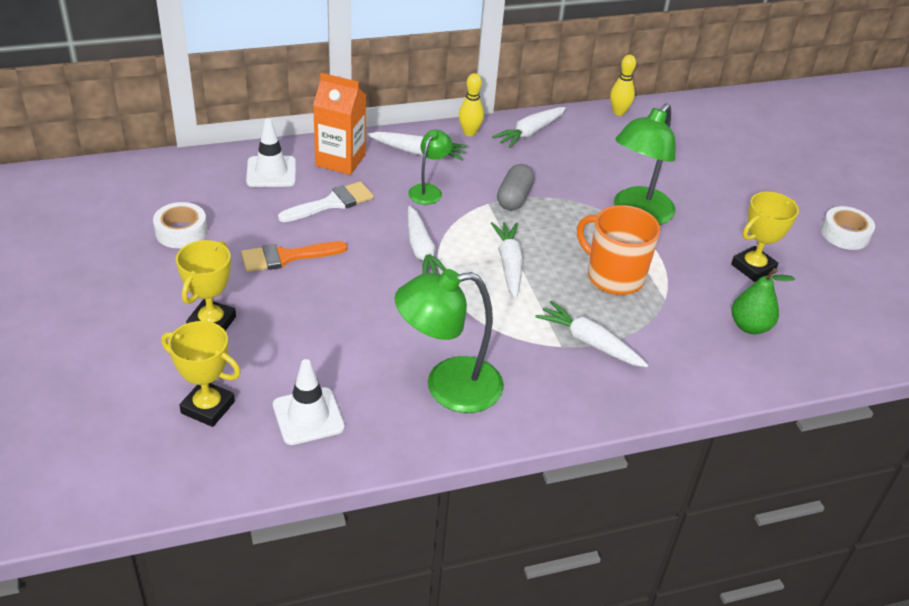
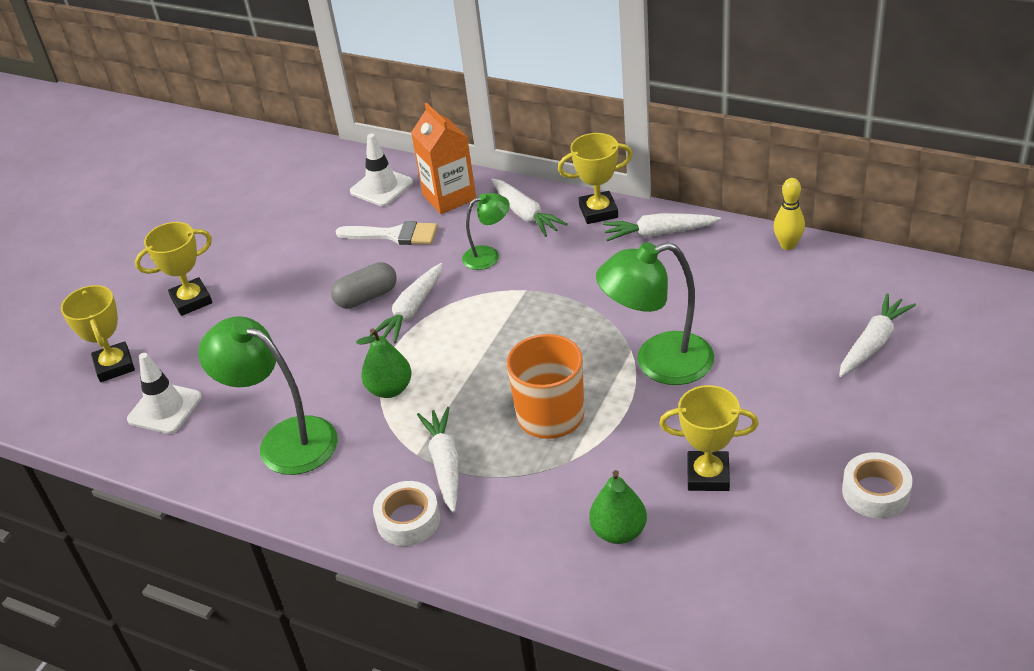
camera: 50 degrees right, 0 degrees up
(181, 232) = (258, 215): white tape -> white tape (408, 520)
(286, 257) = (303, 269): orange brush -> none
(469, 132) = (598, 211): yellow bowling pin -> yellow trophy
(480, 312) = (389, 389): none -> green pear
(509, 264) = (469, 357): white carrot -> white carrot (873, 343)
(514, 198) = (556, 295): grey capsule -> grey capsule (366, 297)

